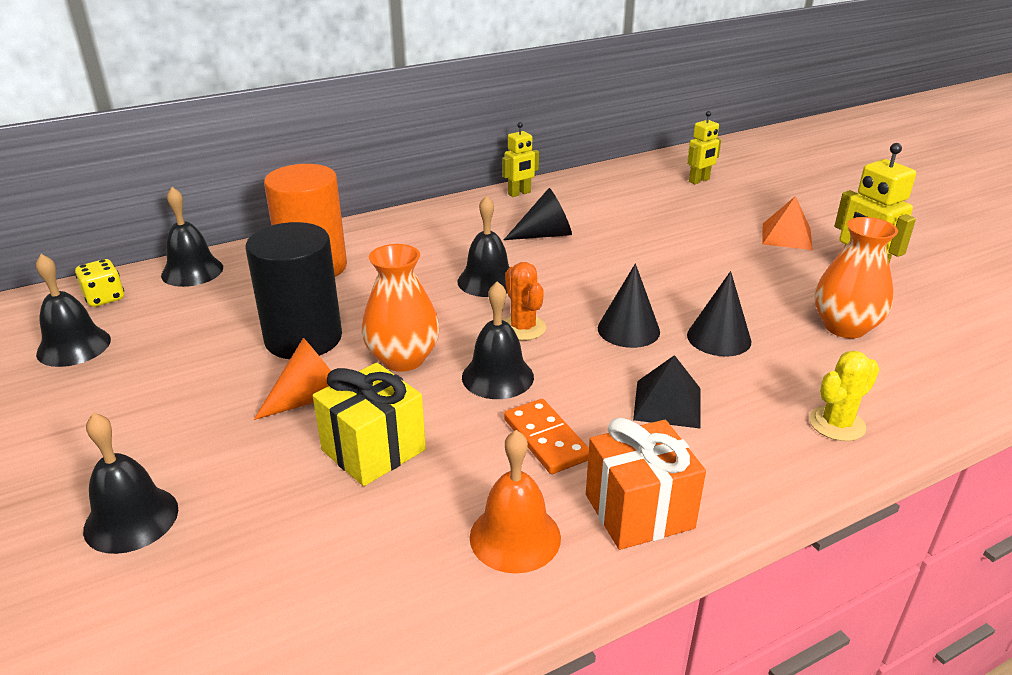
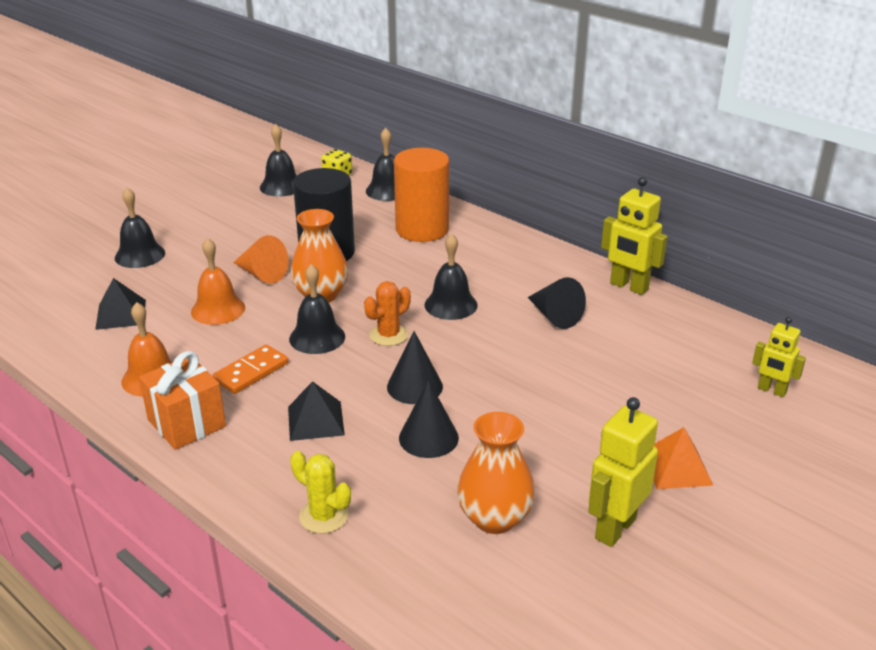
camera: 70 degrees right, 0 degrees up
(309, 558) = (121, 314): none -> black pyramid
(373, 450) = (218, 309): yellow gift -> orange bell
(519, 193) = (628, 286): yellow robot -> yellow robot, size x1.59

